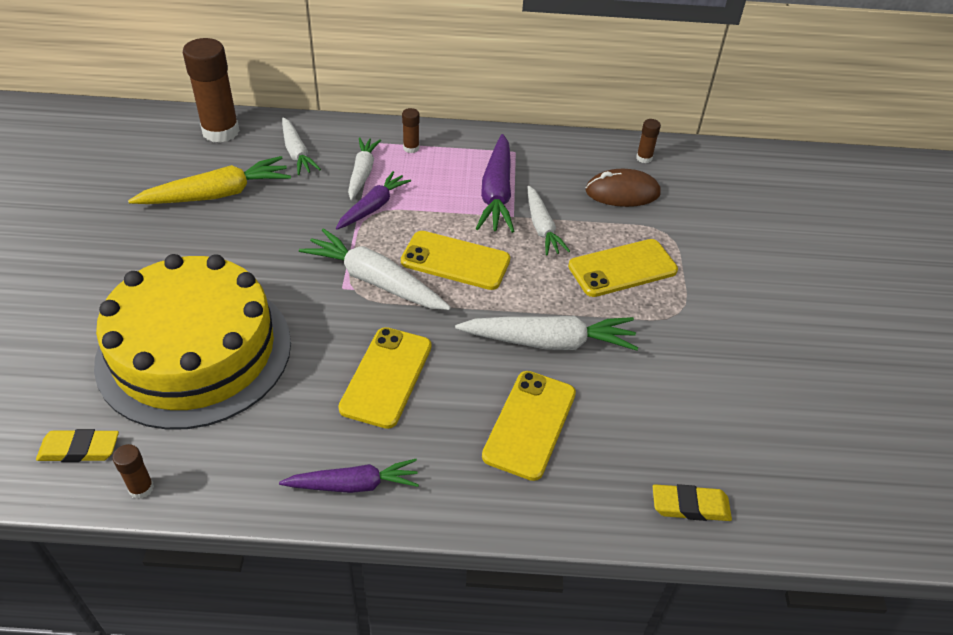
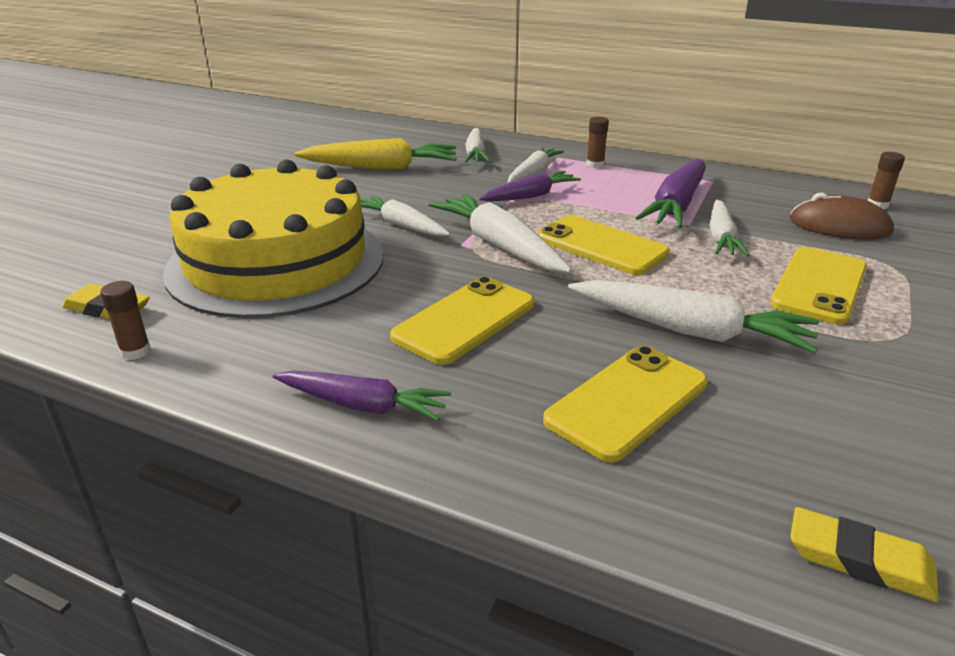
camera: 25 degrees right, 15 degrees down
(221, 132) = (413, 134): brown glue stick -> none
(279, 275) = (401, 225): none -> white carrot
(622, 268) = (819, 286): yellow phone -> yellow phone turned 60 degrees counterclockwise

